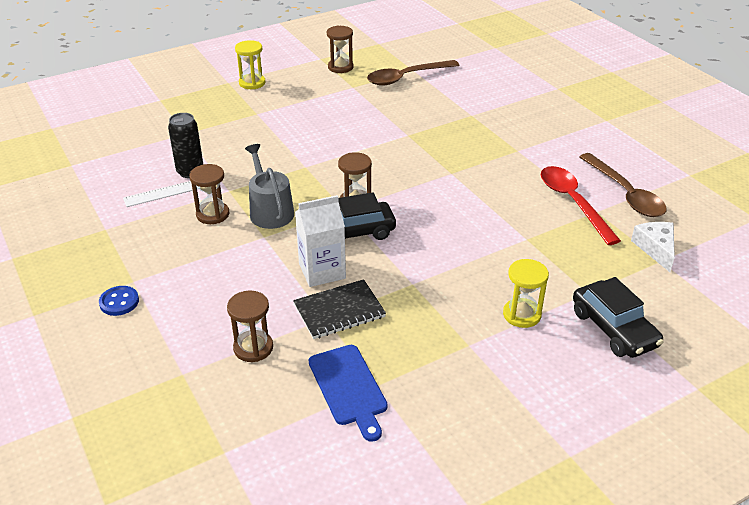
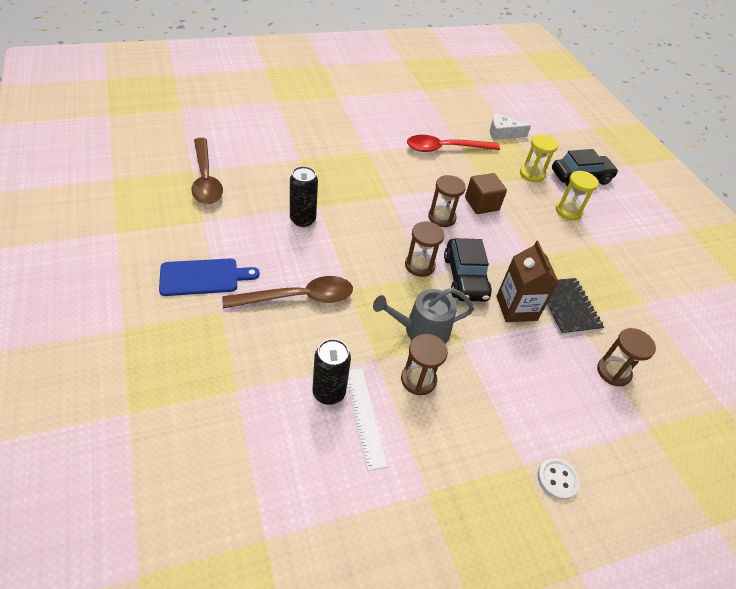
camera: 85 degrees left, 10 degrees up
(119, 302) = (557, 479): blue button -> white button
(252, 83) = (140, 305): yellow hourglass -> yellow hourglass (532, 174)
(322, 271) = (516, 308): white carton -> brown carton
(340, 67) = (150, 220): brown hourglass -> brown hourglass (441, 217)
(349, 388) = (649, 318): blue cutting board -> blue cutting board (203, 277)
(382, 130) = (302, 220): none -> black can
(483, 238) = (481, 204): none -> brown cube
(625, 193) = (439, 123): brown spoon -> brown spoon (298, 298)

